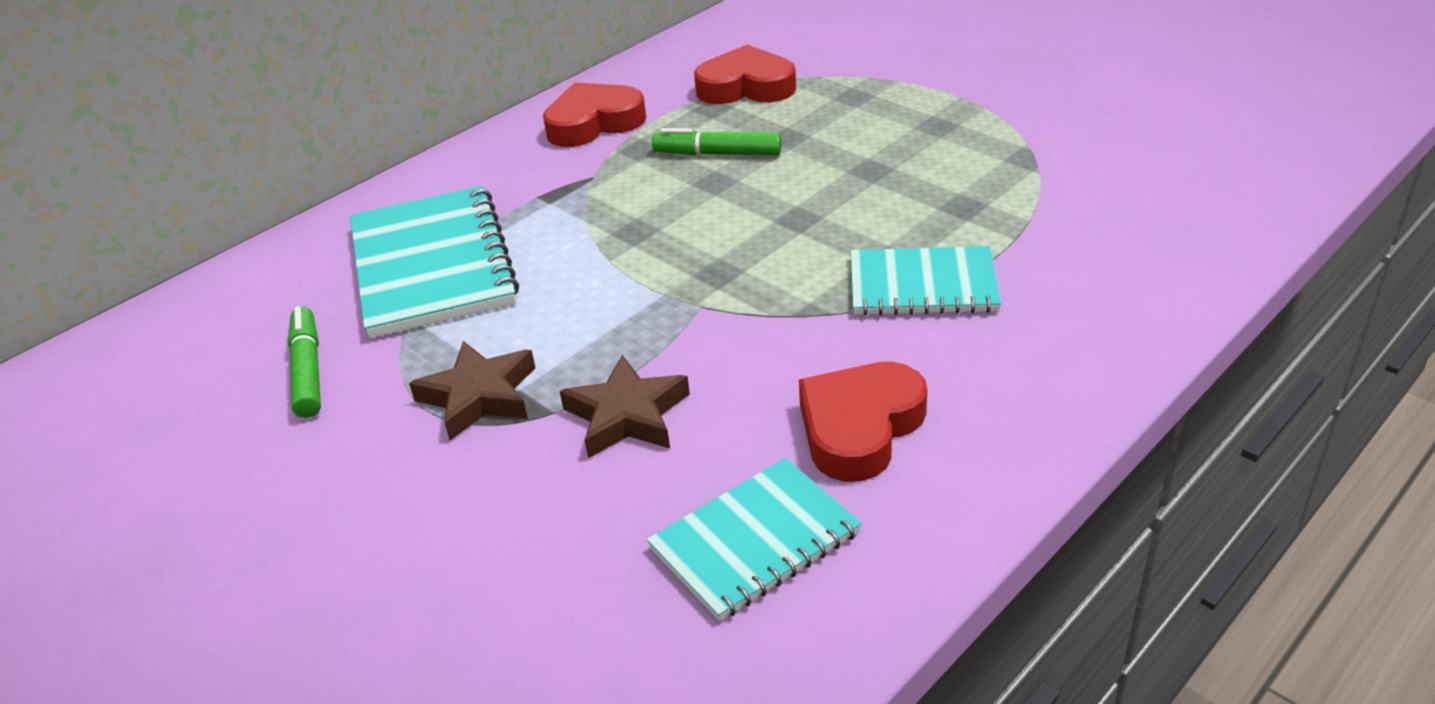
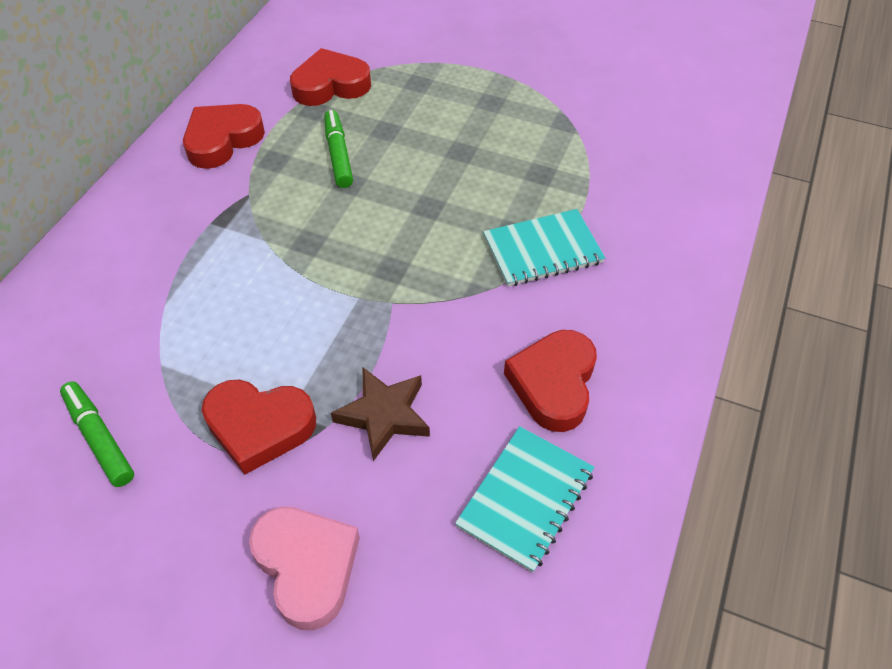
camera: 25 degrees left, 15 degrees up
(432, 265) = (155, 309): turquoise notebook -> none
(453, 544) = (307, 566): none -> pink heart
(479, 396) = (259, 427): brown star -> red heart
(717, 153) = (338, 155): green marker -> green marker turned 90 degrees clockwise

